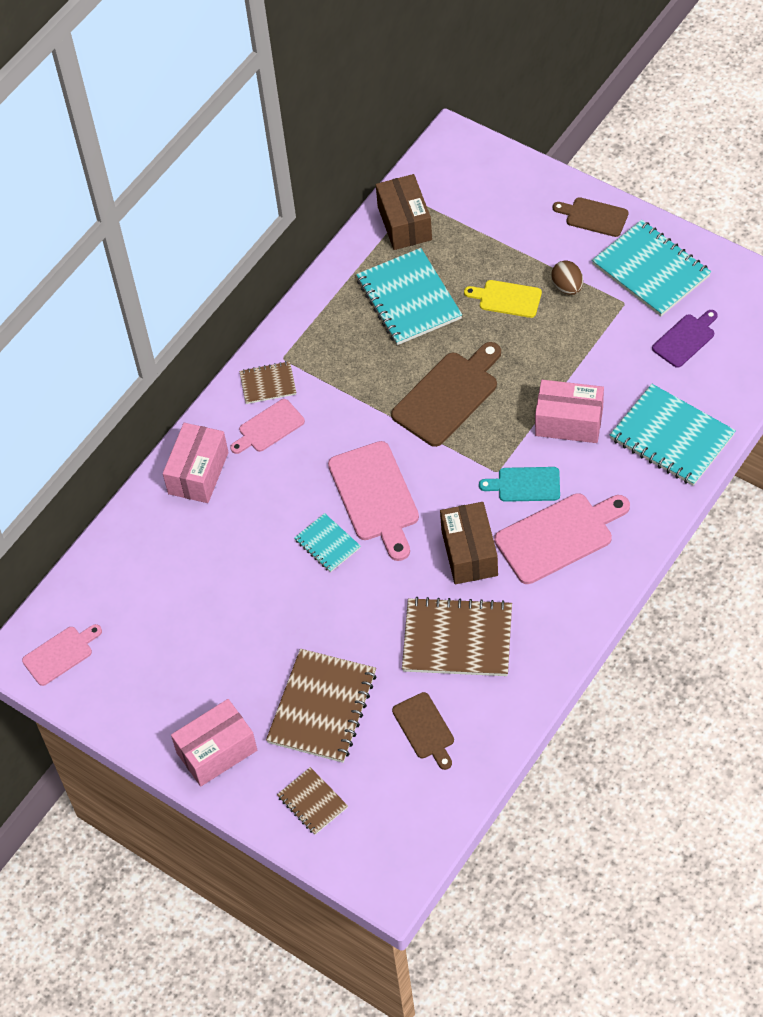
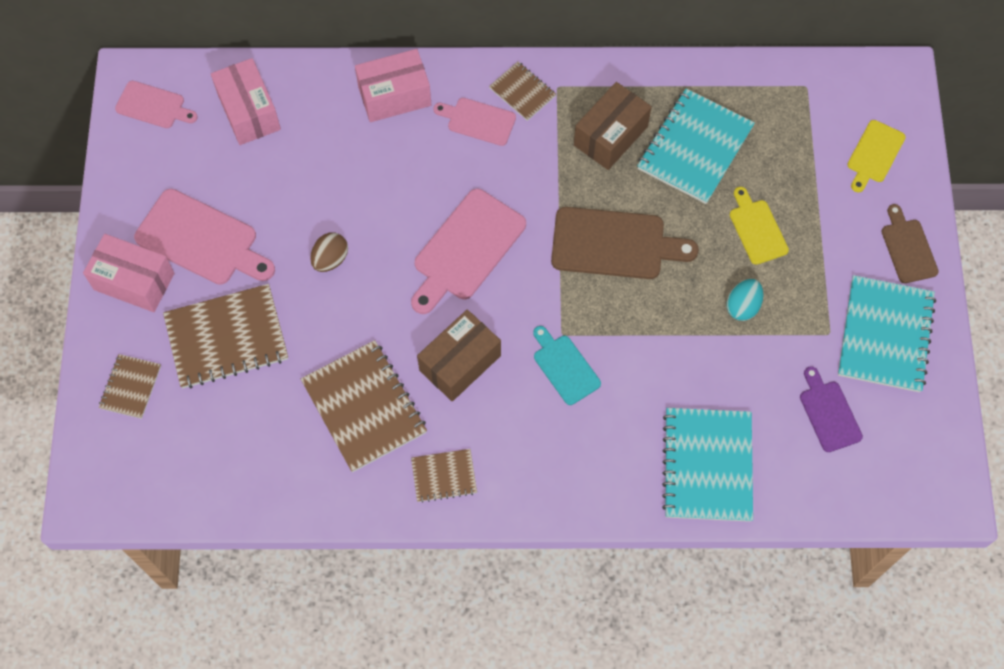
camera: 50 degrees right, 10 degrees up
(327, 544) = (391, 241): turquoise notebook -> none
(404, 223) = (775, 94): brown box -> brown box (611, 136)
(425, 729) = (257, 435): brown cutting board -> none
(503, 192) = (874, 154): none -> yellow cutting board
(556, 614) = (444, 476): none -> brown notebook
(558, 536) = (528, 429): pink cutting board -> pink cutting board (201, 240)
(562, 343) = (742, 306): none -> turquoise egg
(567, 287) = (809, 273): brown egg -> brown egg (330, 259)
(569, 422) = (659, 364): pink box -> pink box (249, 112)
(685, 339) = (828, 413): purple cutting board -> purple cutting board turned 120 degrees counterclockwise

